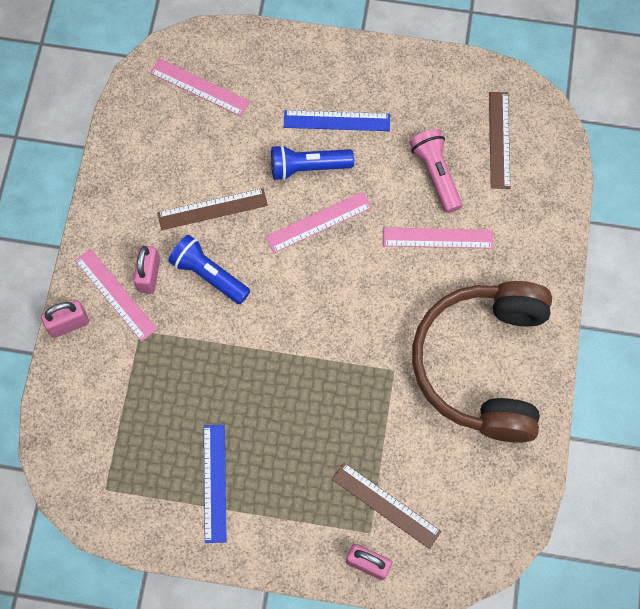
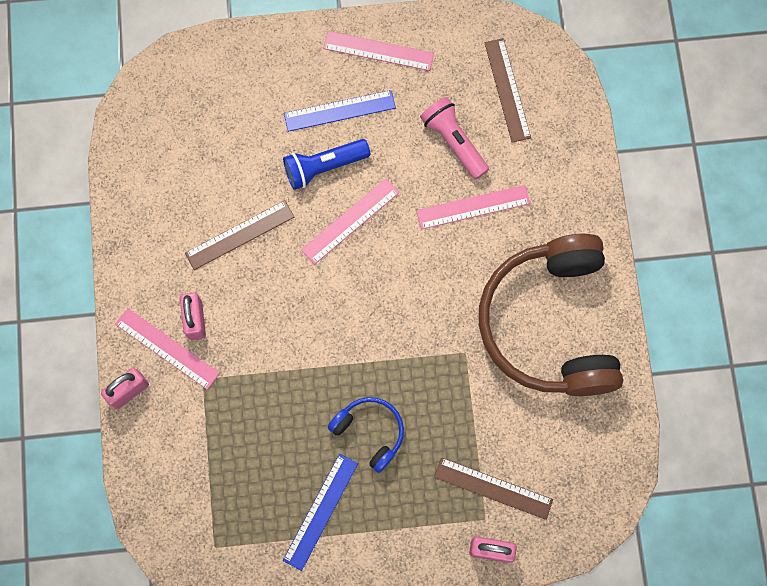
camera: 15 degrees left, 5 degrees up
(199, 87) = (190, 110): pink ruler -> pink ruler (378, 51)
(209, 274) = (255, 303): blue flashlight -> none
(215, 483) = (320, 511): blue ruler -> blue ruler turned 45 degrees clockwise
(282, 421) = (370, 432): none -> blue headphones

